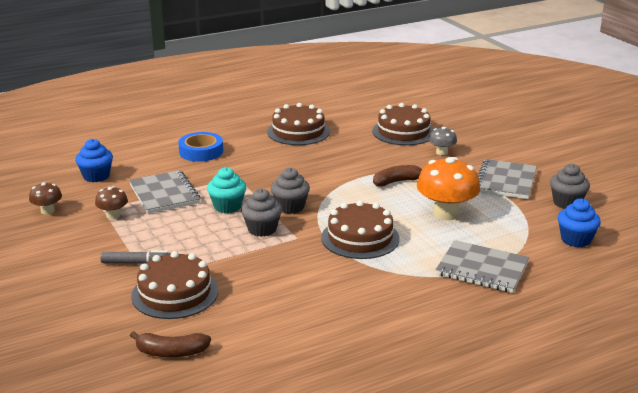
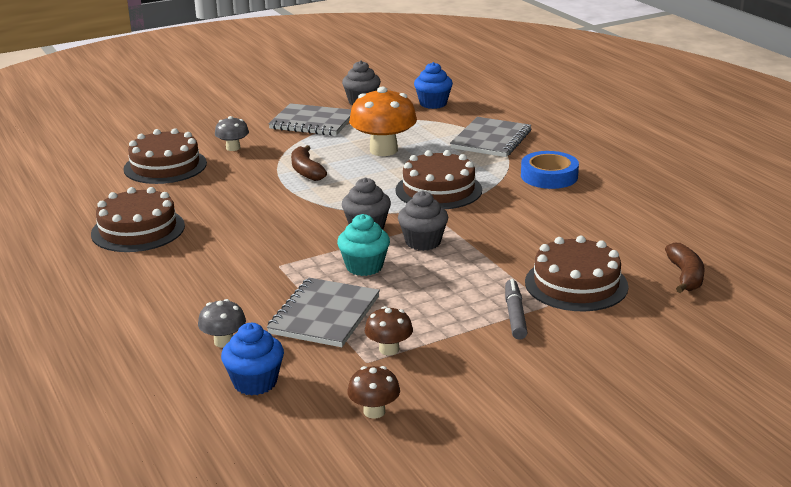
camera: 90 degrees left, 0 degrees up
(145, 165) = (224, 341): none -> grey mushroom
(164, 194) = (324, 315): grey notebook -> grey notebook turned 45 degrees counterclockwise
(201, 151) = (184, 298): blue tape -> blue tape (549, 176)

